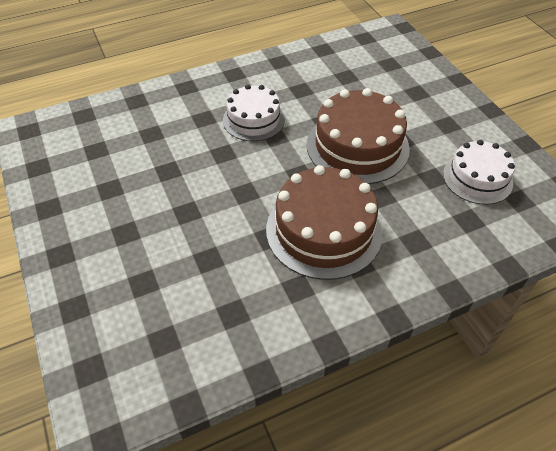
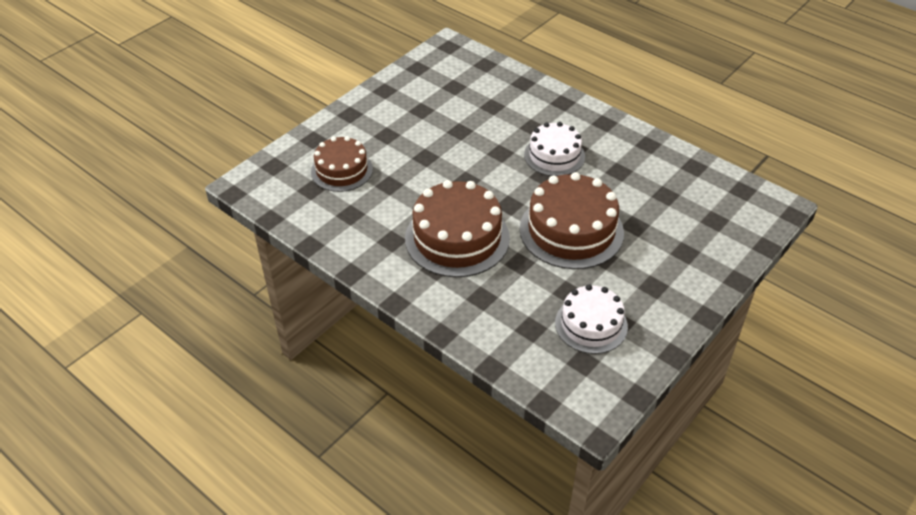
camera: 65 degrees right, 5 degrees down
(152, 296) = (342, 170): none -> brown cake

